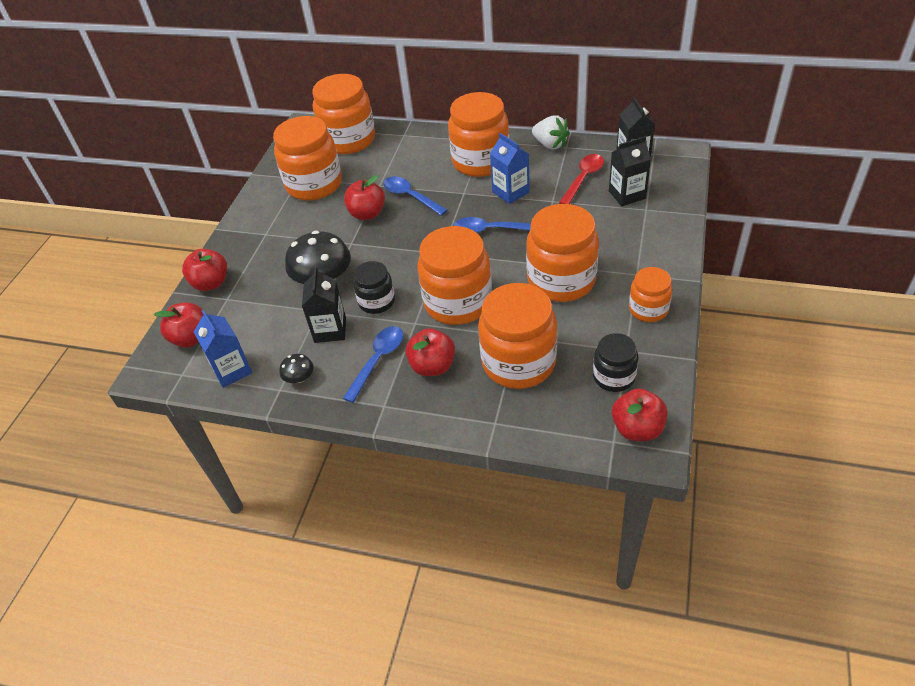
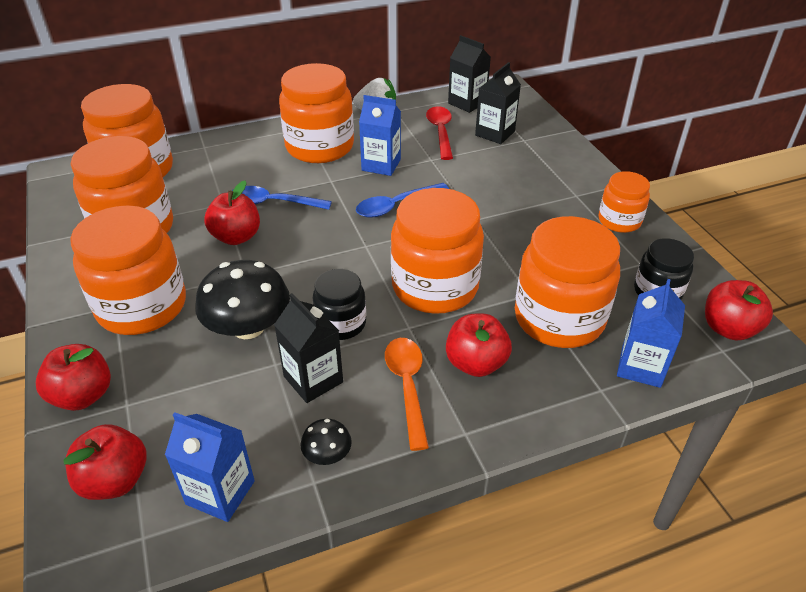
camera: 40 degrees left, 5 degrees down
(378, 360) = (407, 386): blue spoon -> orange spoon
(539, 422) = (641, 367): none -> blue carton
(561, 280) = (516, 226): orange jar -> orange jar (142, 306)

